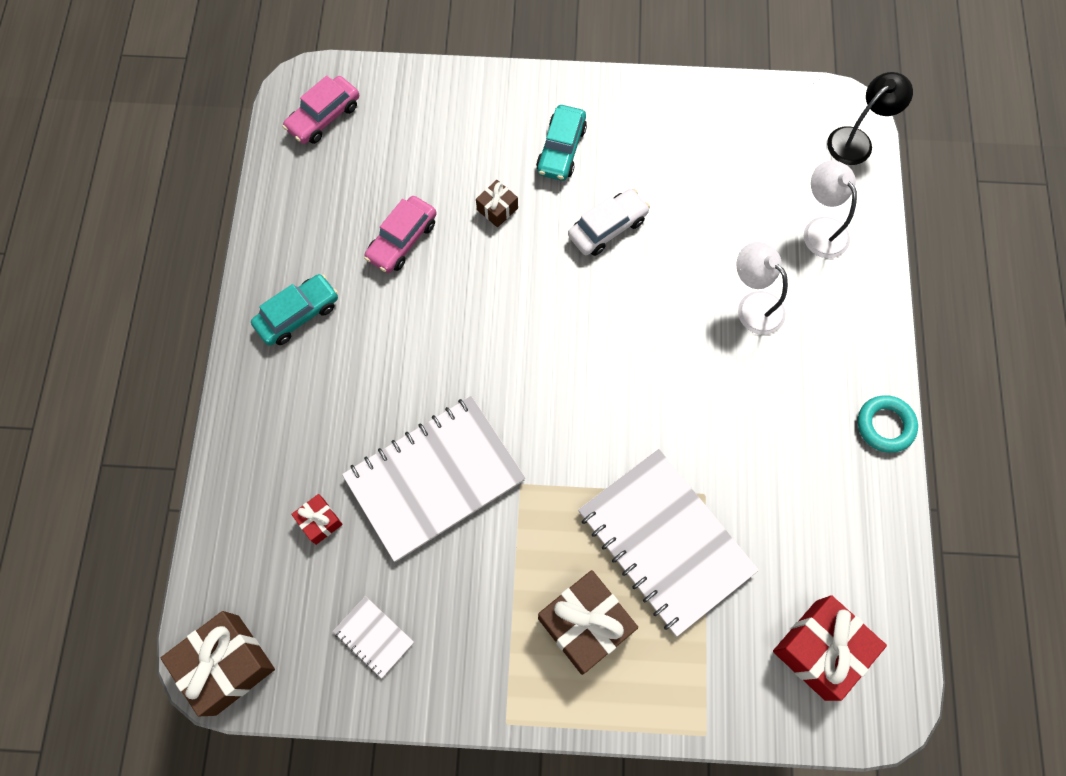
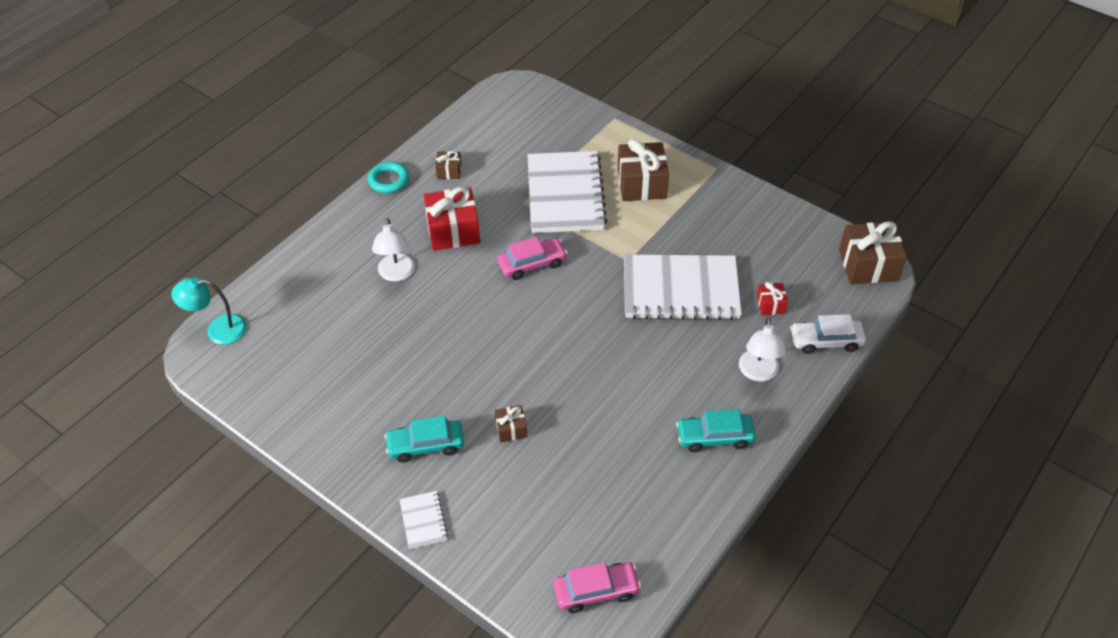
camera: 145 degrees left, 20 degrees down
(374, 637) = (769, 235): white notebook -> white notebook (423, 521)
(402, 240) = (600, 447): pink car -> pink car (532, 264)
(561, 149) = (426, 445): turquoise car -> turquoise car turned 150 degrees counterclockwise
(607, 228) = (444, 371): white car -> white car (826, 341)
(820, 229) = (306, 292): white lamp -> white lamp (758, 373)
(820, 650) = (525, 118): red gift -> red gift (453, 230)
(831, 487) = (449, 171): none -> brown gift
(856, 140) = (218, 330): black lamp -> turquoise lamp

